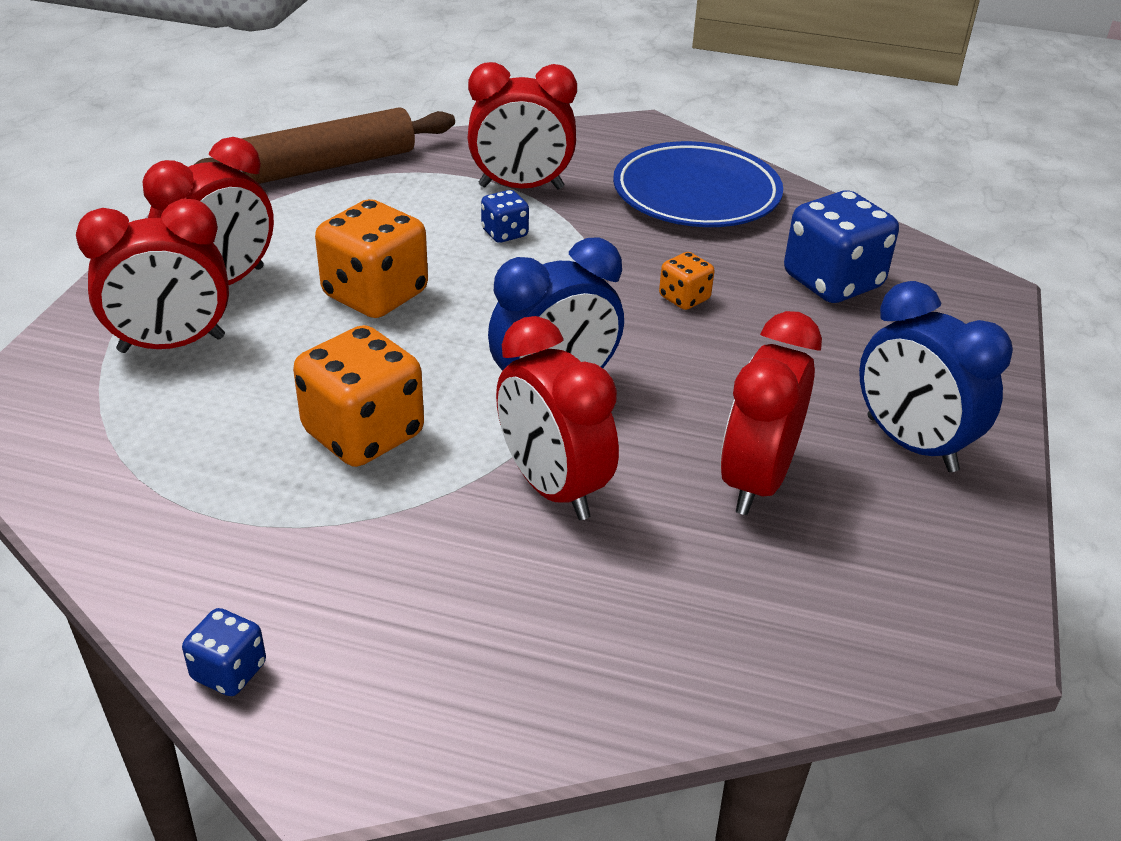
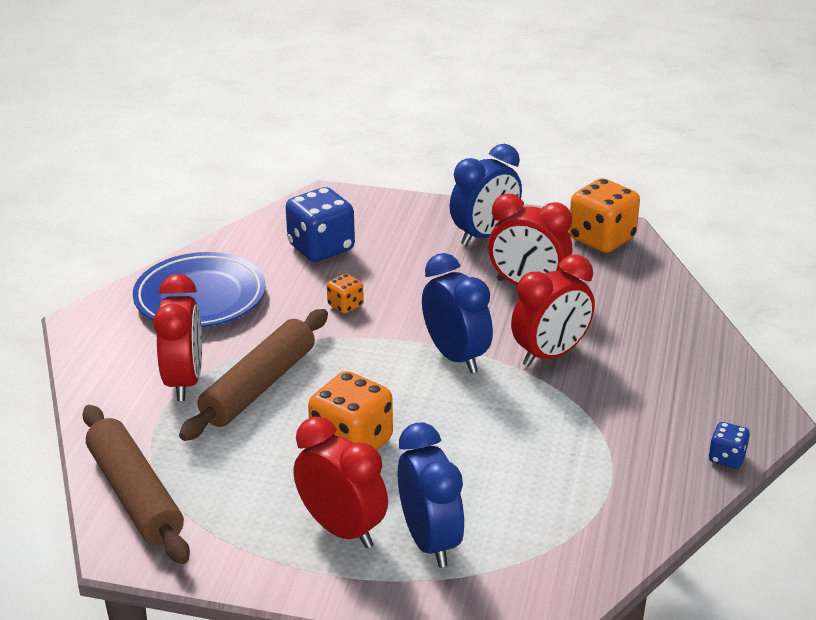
camera: 90 degrees left, 5 degrees down
(172, 345) = (430, 541): red clock -> blue clock
(363, 434) = (517, 432): orange dice -> orange dice (602, 239)
(505, 233) = (259, 386): blue dice -> brown rolling pin

